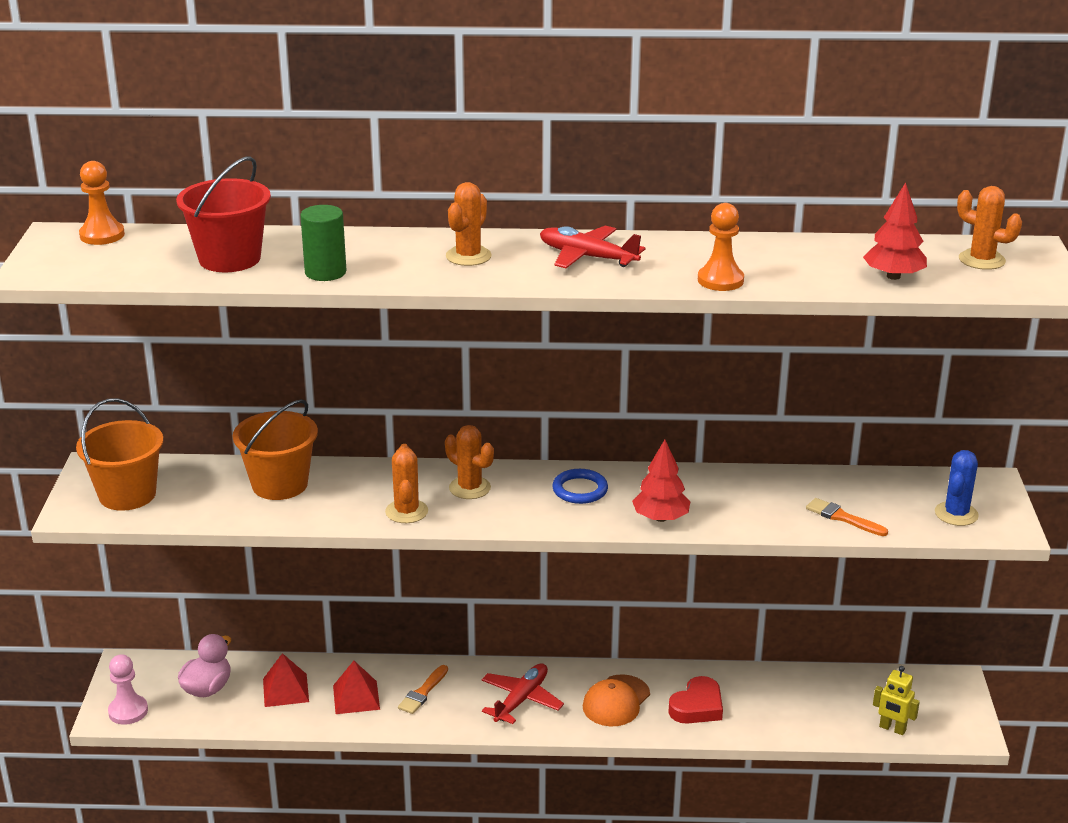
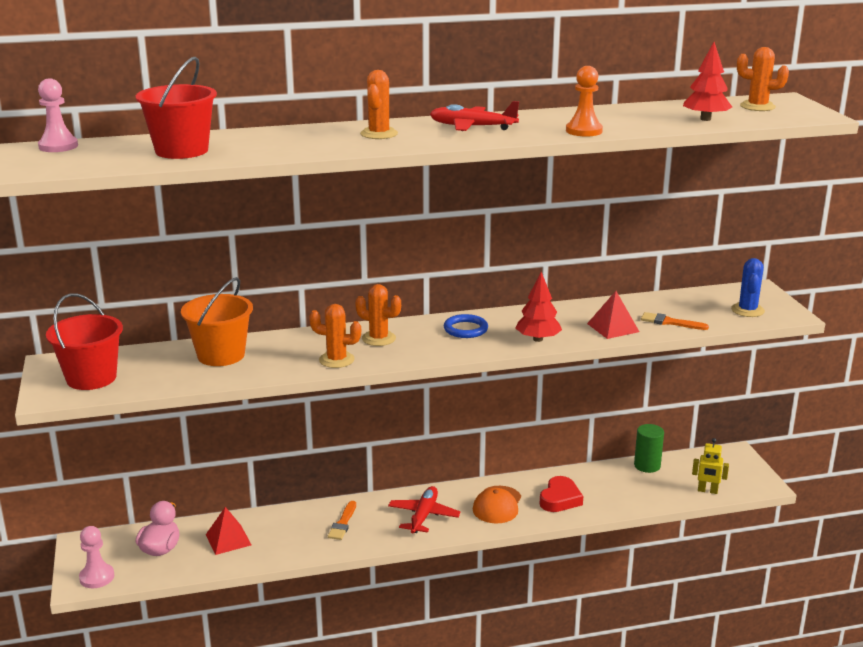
camera: 15 degrees left, 5 degrees down
(102, 235) = (58, 146): orange pawn -> pink pawn
(127, 494) = (91, 378): orange bucket -> red bucket
(325, 272) = (269, 151): green cylinder -> green cylinder (647, 465)
(356, 697) = (289, 535): red pyramid -> red pyramid (613, 327)
(406, 511) = (336, 360): orange cactus -> orange cactus turned 60 degrees counterclockwise

